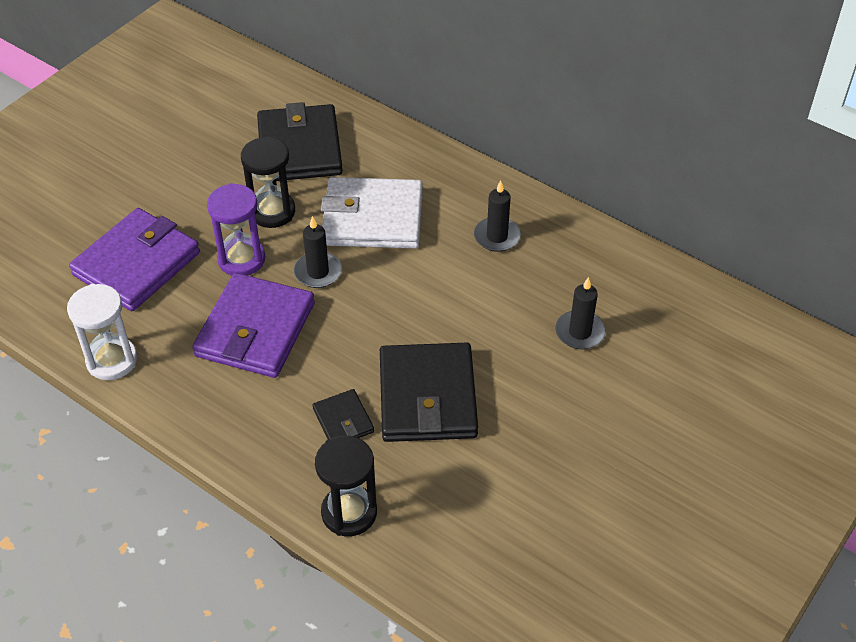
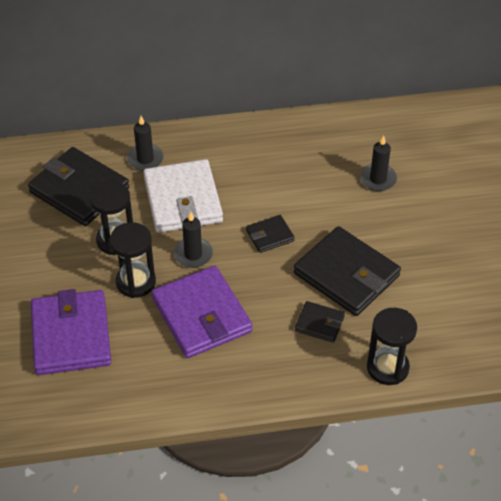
camera: 45 degrees left, 0 degrees up
(112, 360) = (138, 403): white hourglass -> none
(241, 259) = (136, 282): purple hourglass -> black hourglass
(372, 218) = (183, 200): white wallet -> white wallet turned 60 degrees counterclockwise
(405, 307) = (270, 236): none -> black wallet
(497, 236) = (268, 159): black candle -> black candle (145, 159)

